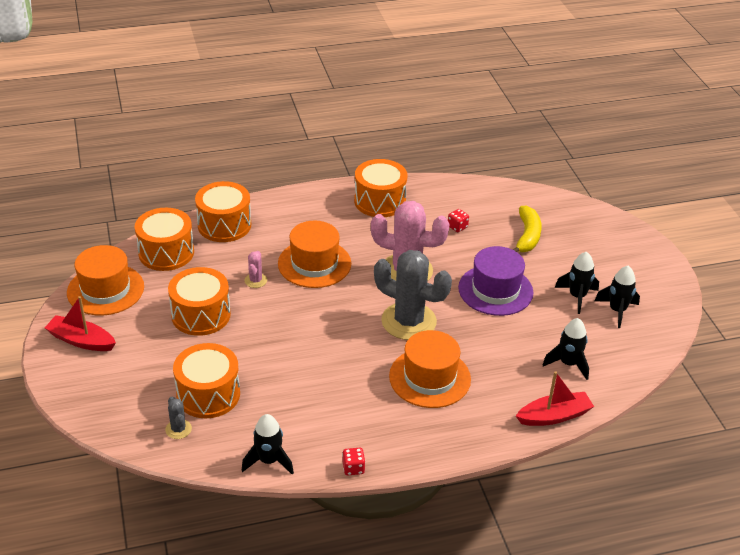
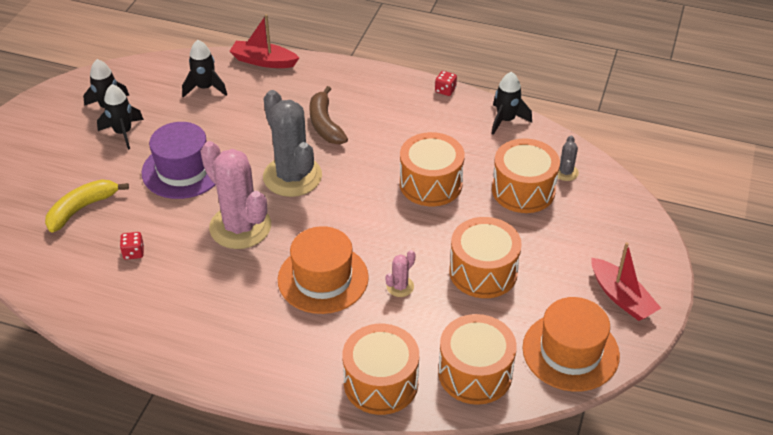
camera: 145 degrees left, 5 degrees up
(380, 201) = (174, 328): orange drum -> orange drum (430, 184)
(429, 378) = (325, 124): orange hat -> brown banana

